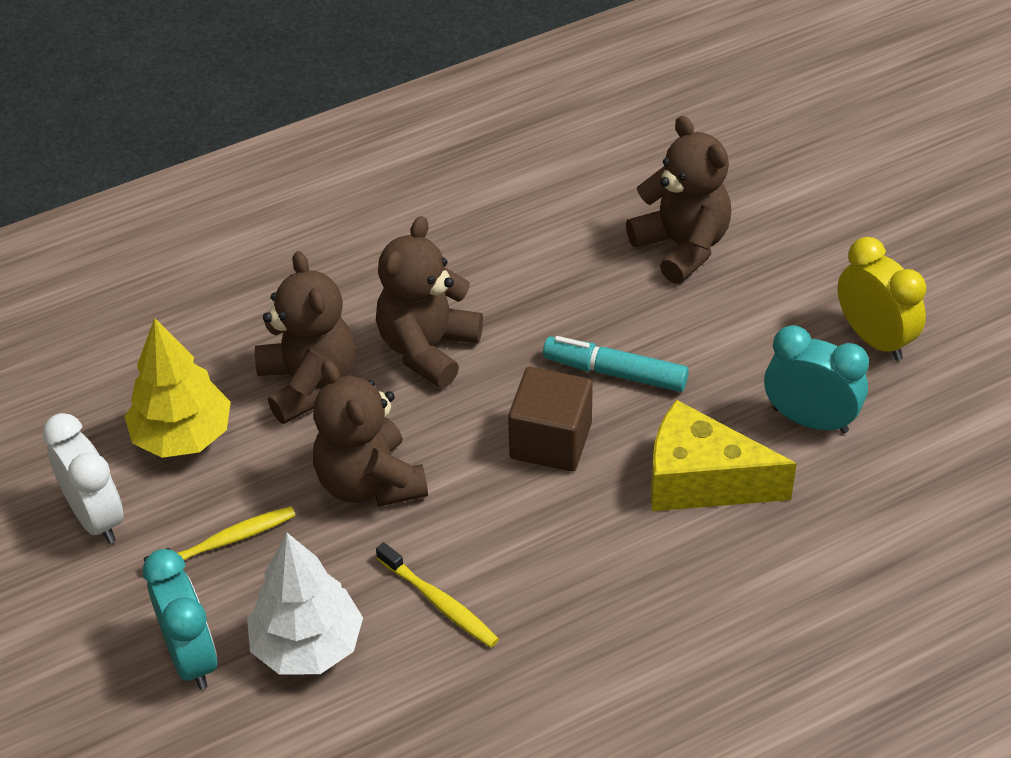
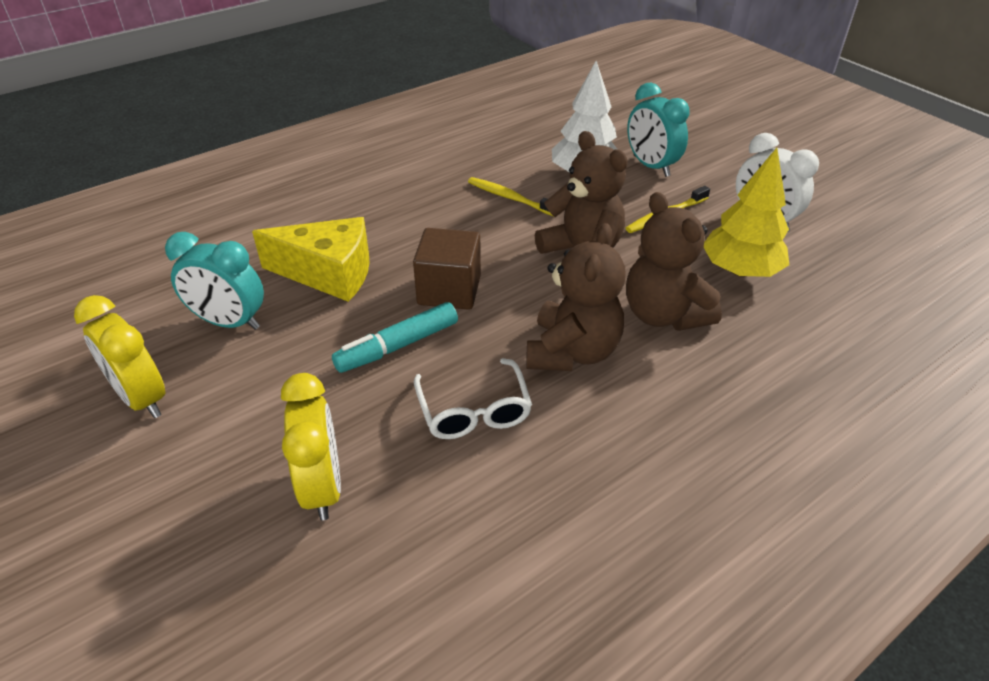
camera: 170 degrees right, 5 degrees down
(542, 298) = (474, 411): none -> white glasses
(615, 372) = (397, 346): turquoise marker -> turquoise marker turned 135 degrees clockwise
(682, 246) = (323, 487): brown teddy bear -> yellow clock

